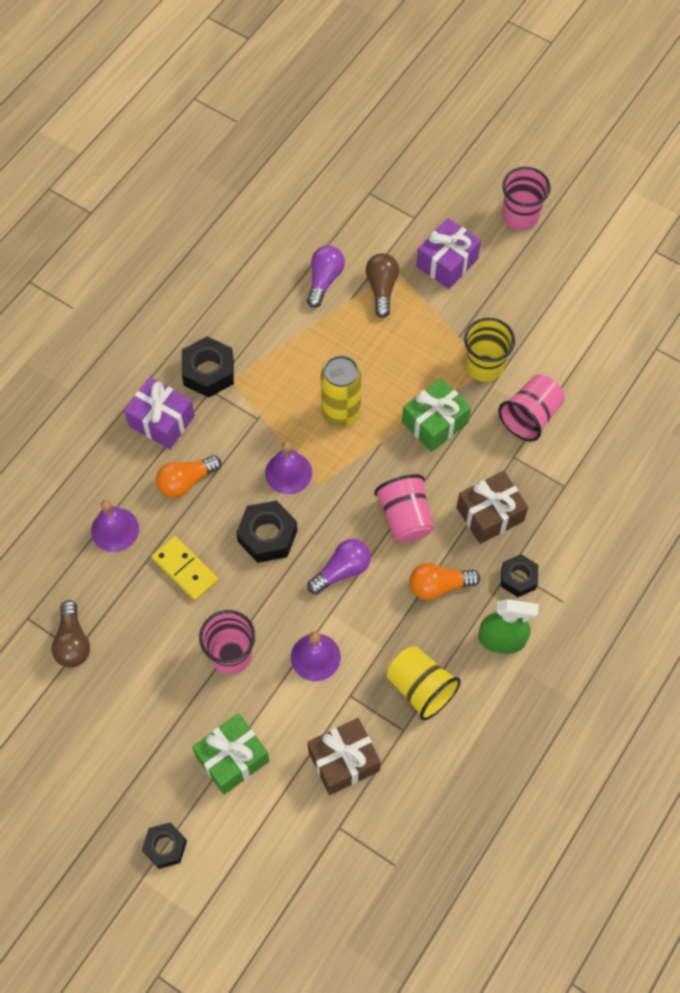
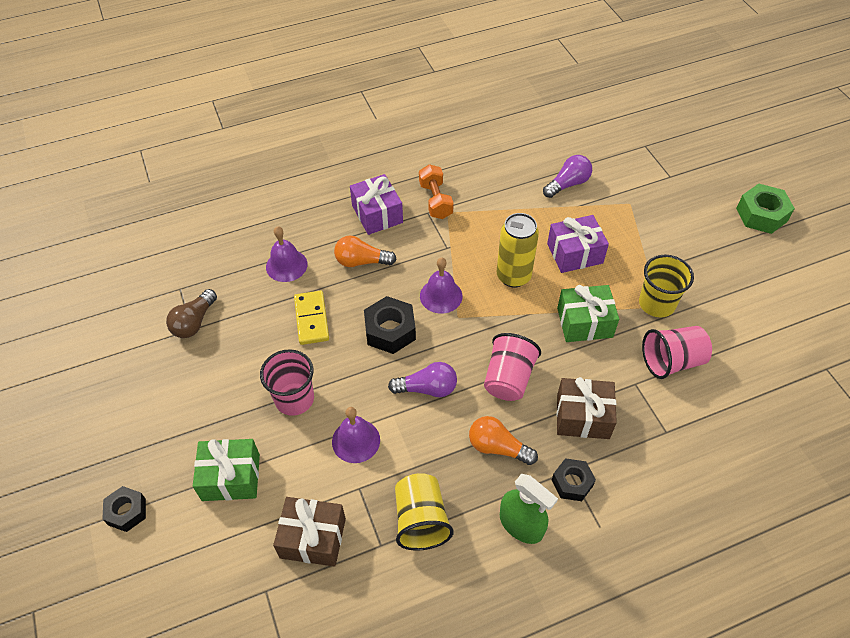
camera: 35 degrees right, 10 degrees down
(208, 372) = (435, 200): black nut -> orange dumbbell
(382, 289) = (609, 210): brown light bulb -> none
(447, 262) = (676, 217): purple gift -> purple gift (575, 253)
(520, 216) = (761, 215): pink cup -> green nut

